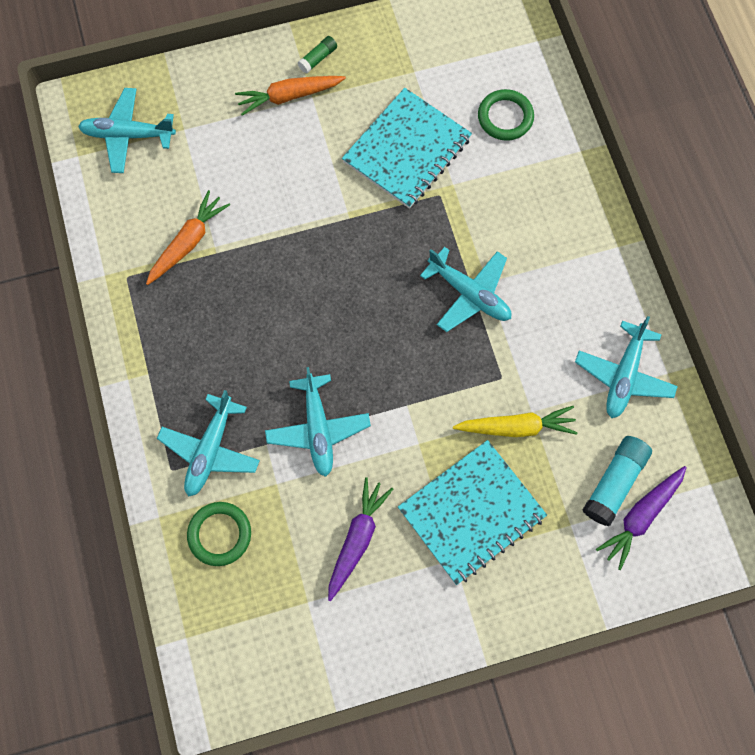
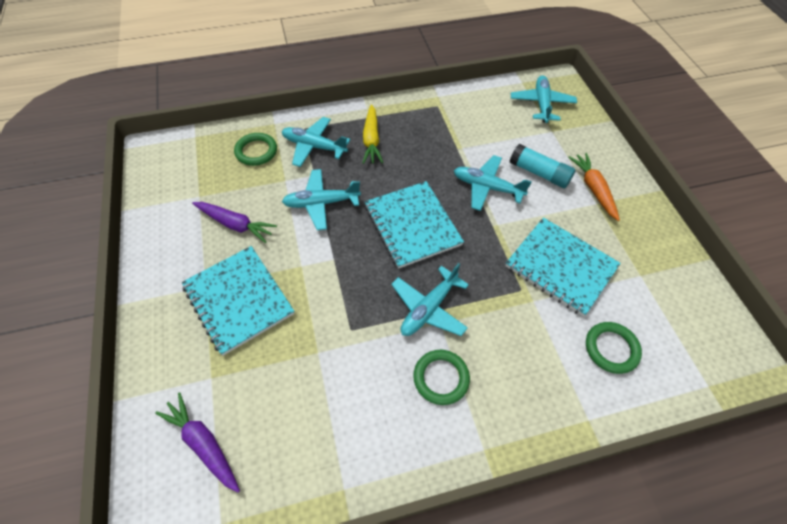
camera: 90 degrees right, 15 degrees down
(188, 242) = (464, 134): orange carrot -> none
(318, 58) = (633, 207): green glue stick -> none
(352, 312) = (412, 225): none -> turquoise notebook
(516, 427) = (305, 338): yellow carrot -> yellow carrot (371, 140)
(550, 283) = (441, 378): none -> green ring
(614, 482) = (240, 421): turquoise glue stick -> turquoise glue stick (539, 173)
(623, 375) = (345, 441): turquoise plane -> turquoise plane (487, 187)

